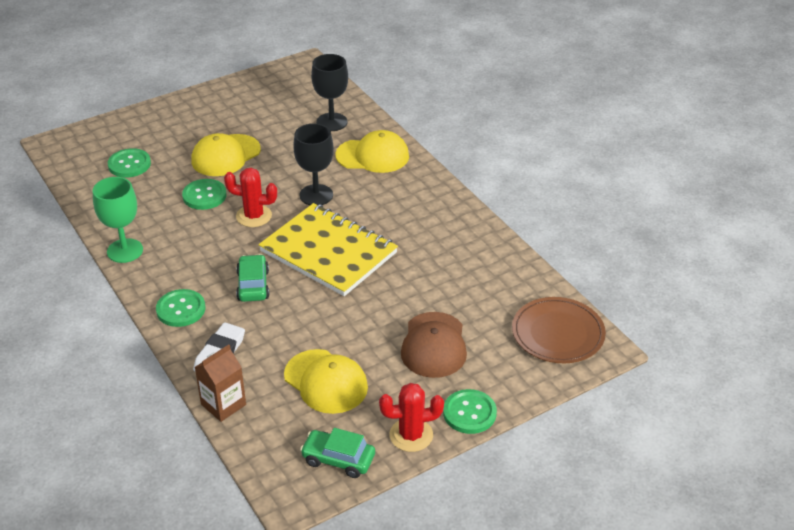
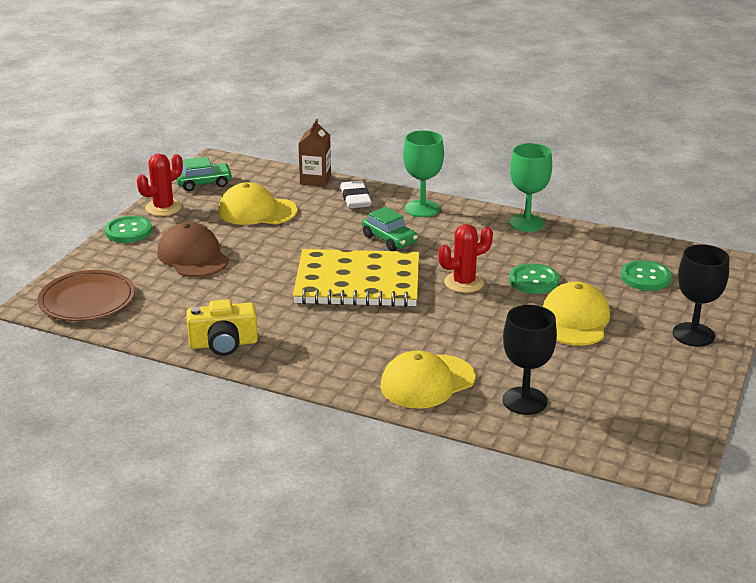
camera: 145 degrees right, 10 degrees down
(181, 309) = (422, 209): green button -> green goblet
(316, 195) = (432, 321): black goblet -> black goblet (693, 334)
(478, 240) = (223, 344): none -> yellow camera

